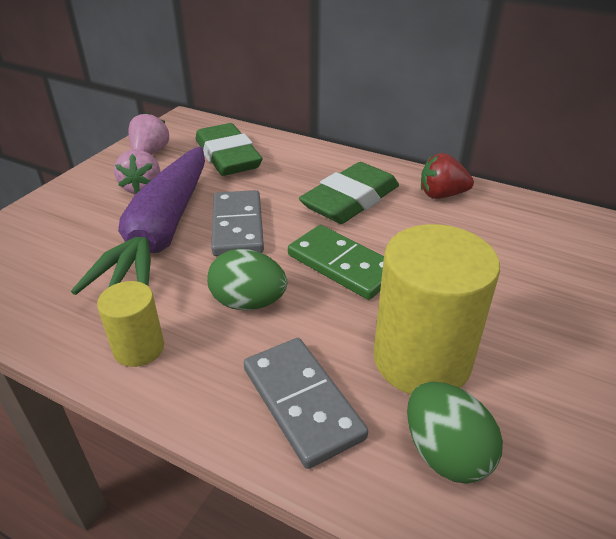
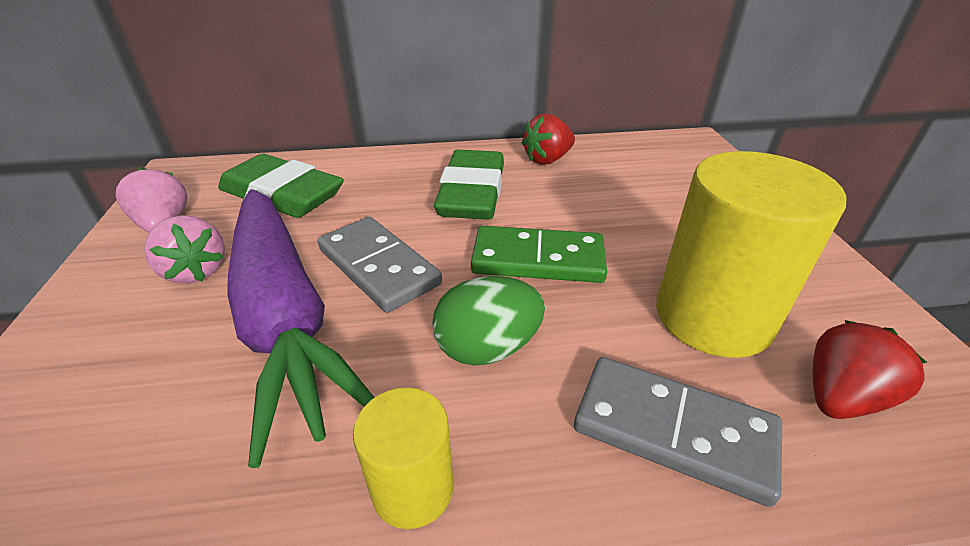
camera: 35 degrees left, 0 degrees up
(445, 453) = (840, 397): green egg -> red strawberry

